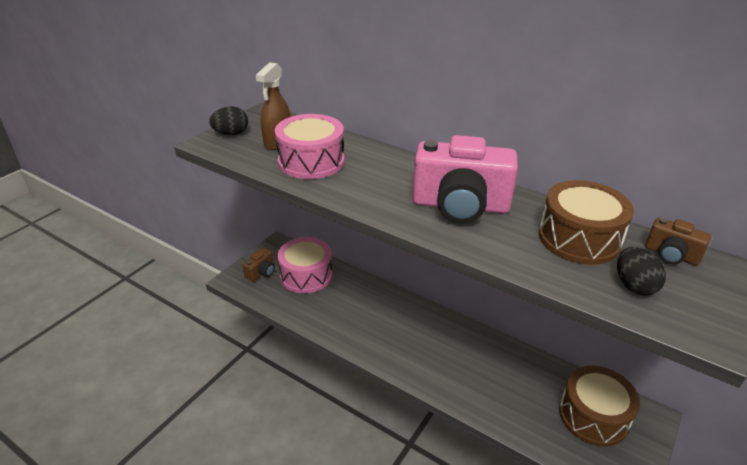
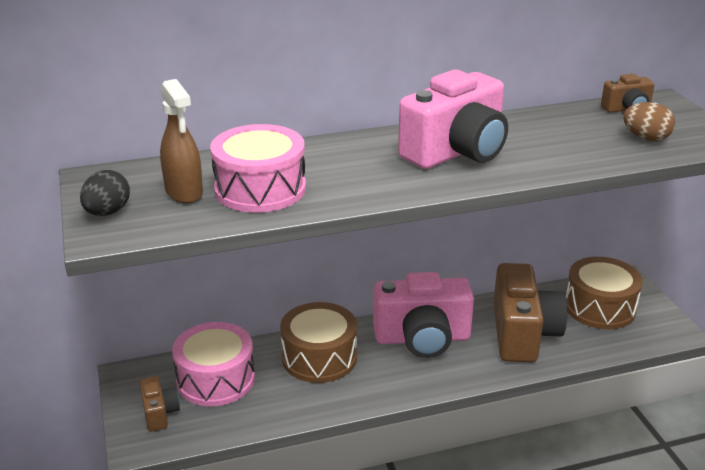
camera: 50 degrees left, 5 degrees down
(437, 337) = (422, 338): none -> pink camera
(504, 386) = (523, 334): none -> brown camera
(579, 238) = (567, 129): brown drum -> brown drum (319, 357)
(634, 285) = (646, 138): black egg -> brown egg

